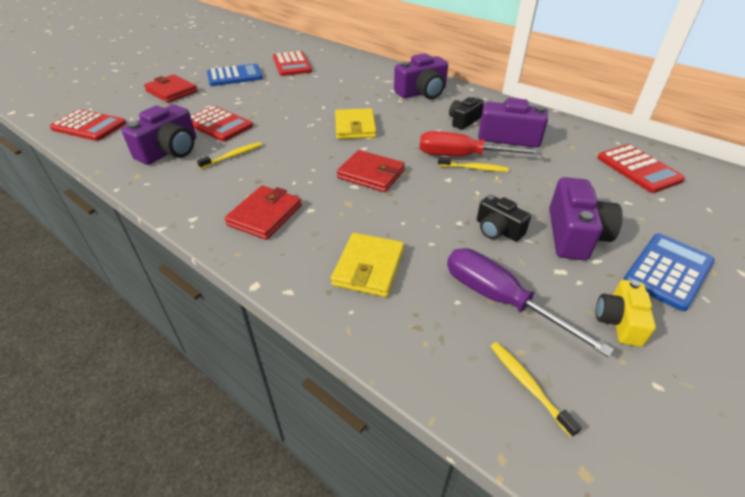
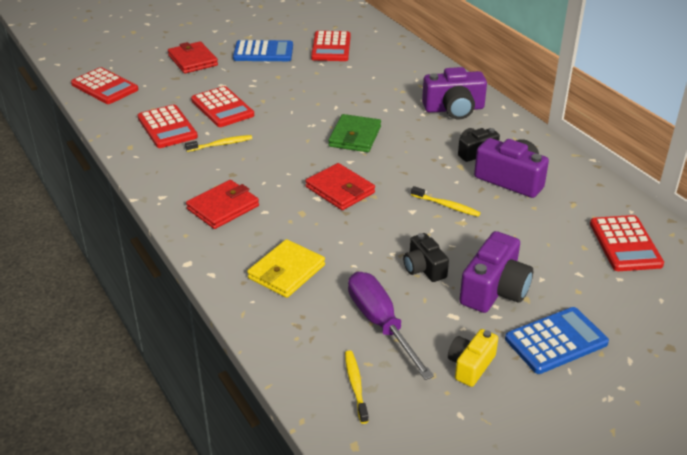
camera: 20 degrees right, 5 degrees down
(170, 151) = (167, 127): purple camera -> red calculator
(355, 127) = (355, 136): yellow wallet -> green wallet
(462, 156) = (444, 191): red screwdriver -> none

